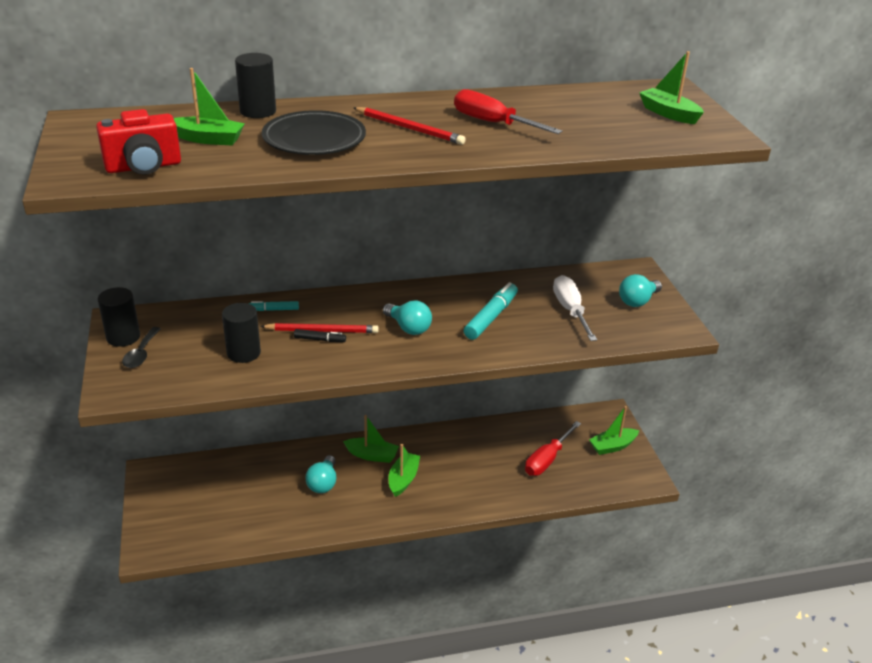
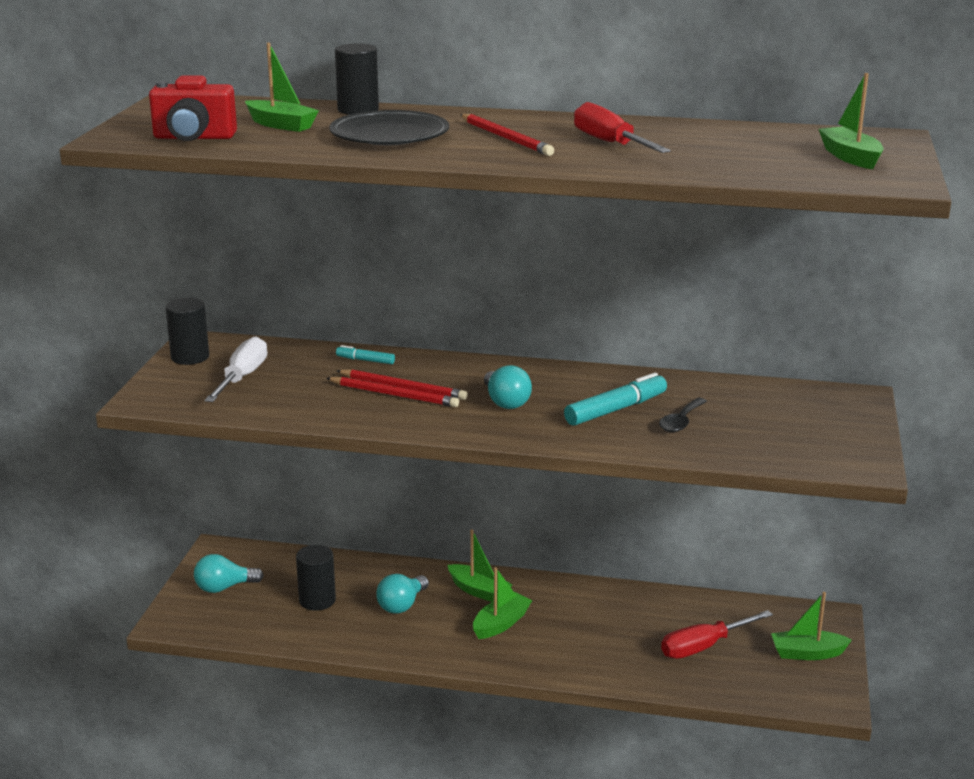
camera: 25 degrees right, 10 degrees down
(141, 354) = (196, 374): black spoon -> black spoon (681, 422)
(243, 353) = (301, 392): black cylinder -> black cylinder (317, 600)
(319, 339) = (393, 395): black marker -> red pencil
(570, 311) = (726, 421): white screwdriver -> white screwdriver (242, 378)
(637, 301) = (828, 427): turquoise light bulb -> turquoise light bulb (224, 587)

